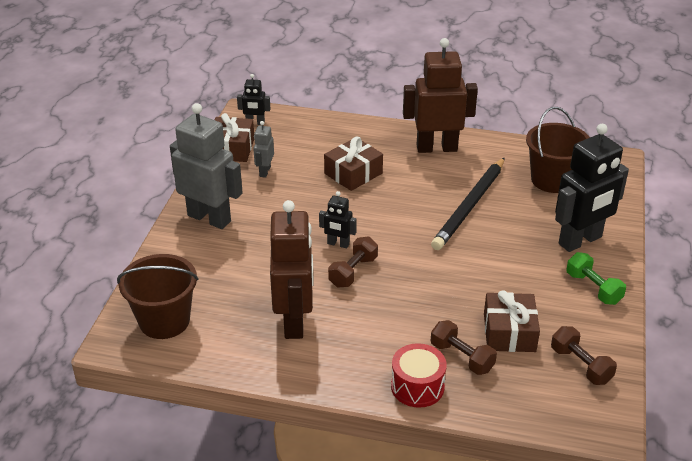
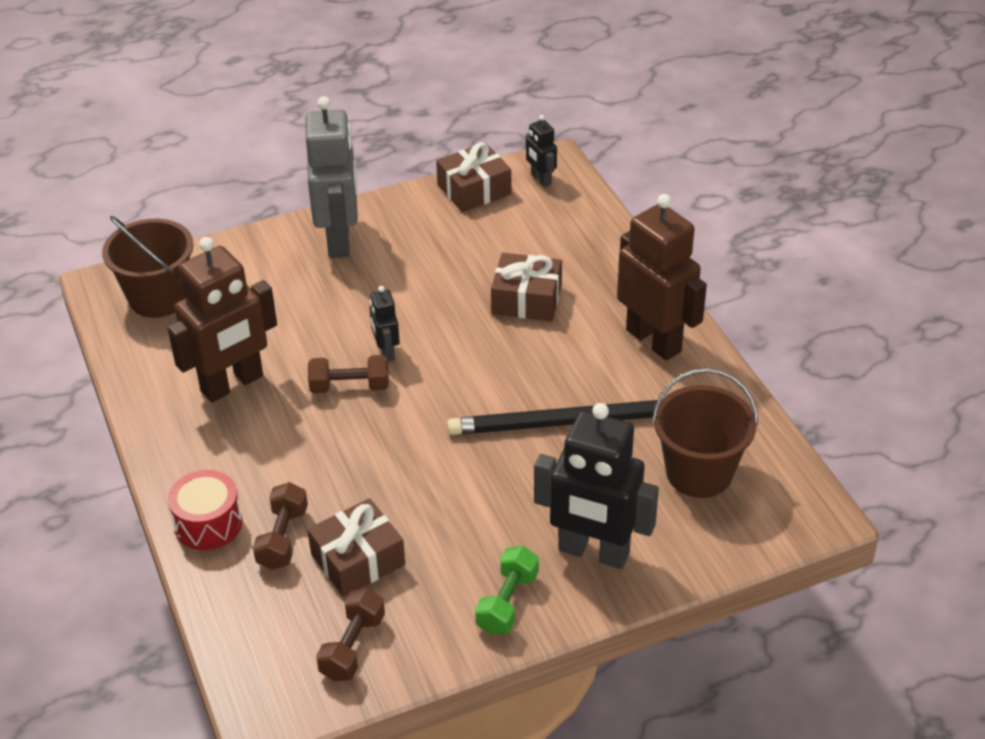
camera: 55 degrees right, 5 degrees up
(264, 171) = (459, 234): grey robot -> none

